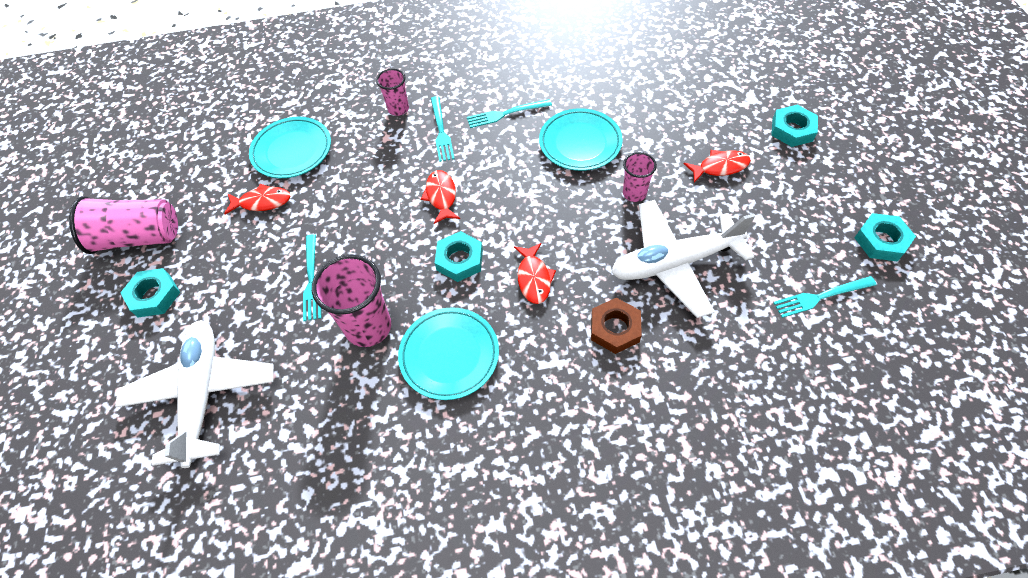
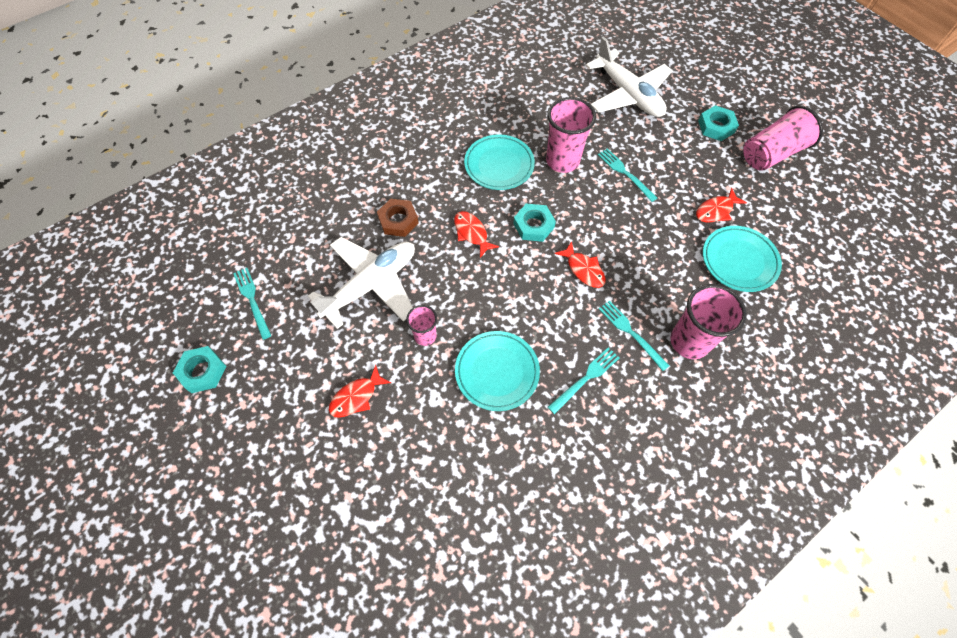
camera: 150 degrees right, 5 degrees up
(398, 109) = (689, 342): pink cup -> pink cup, size x1.77
(792, 130) = (292, 477): turquoise nut -> none
(820, 297) = (252, 300): turquoise fork -> turquoise fork turned 75 degrees counterclockwise

